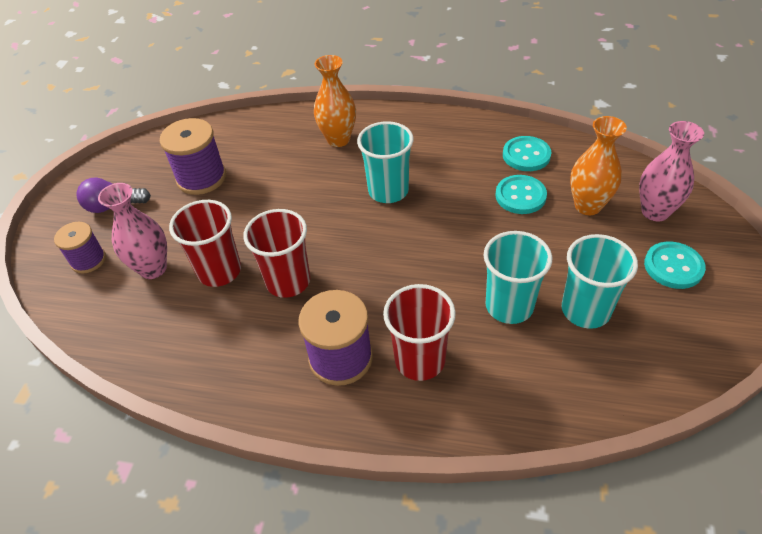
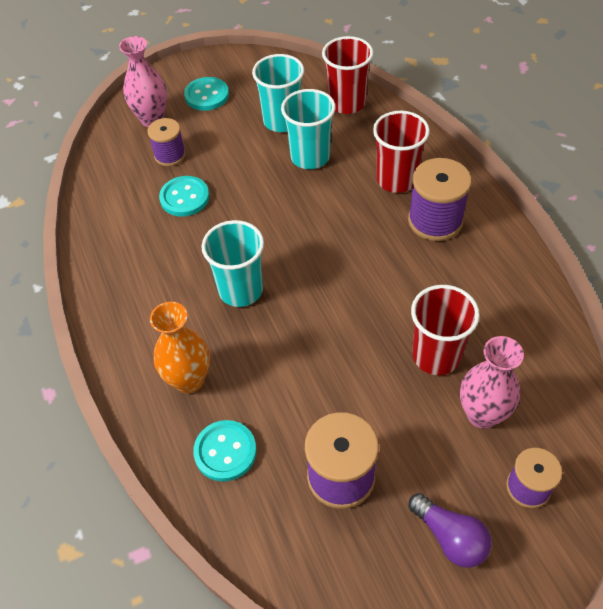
camera: 125 degrees left, 5 degrees up
(288, 281) = (401, 296): red cup -> red cup (347, 103)
(526, 155) = (124, 216): turquoise button -> turquoise button (225, 451)
(587, 206) = (170, 155): orange vase -> purple spool

